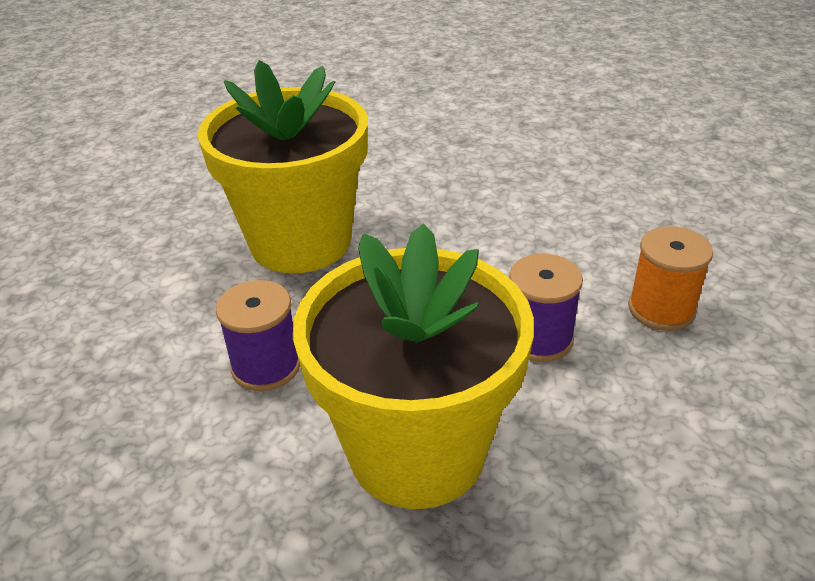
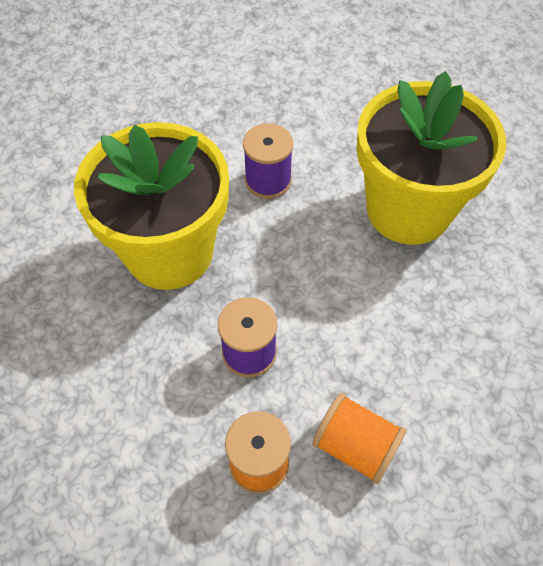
camera: 100 degrees right, 20 degrees up
(602, 249) = (355, 446): none -> orange spool

